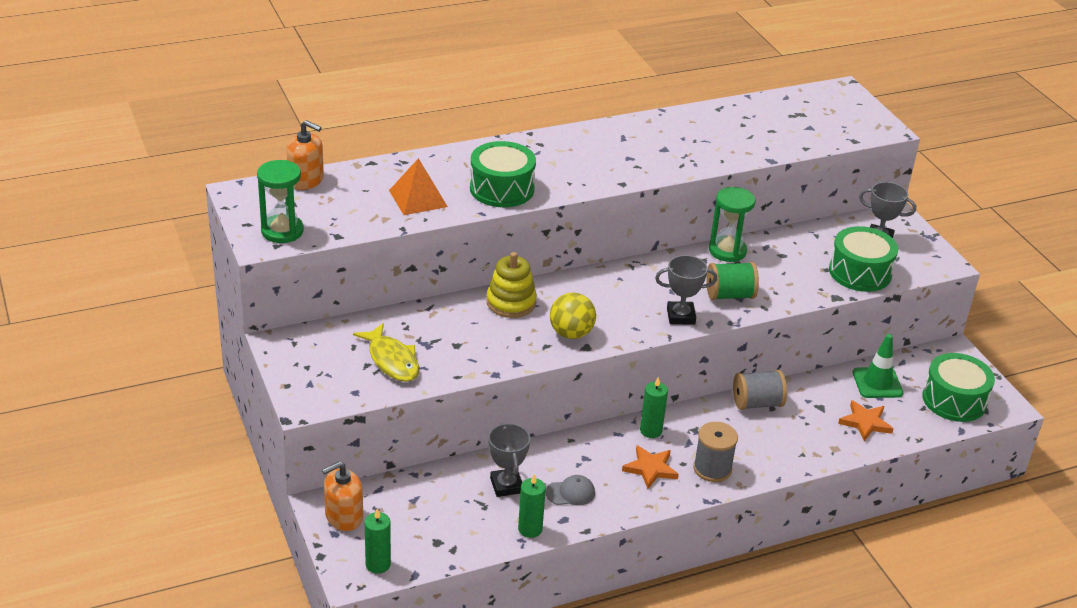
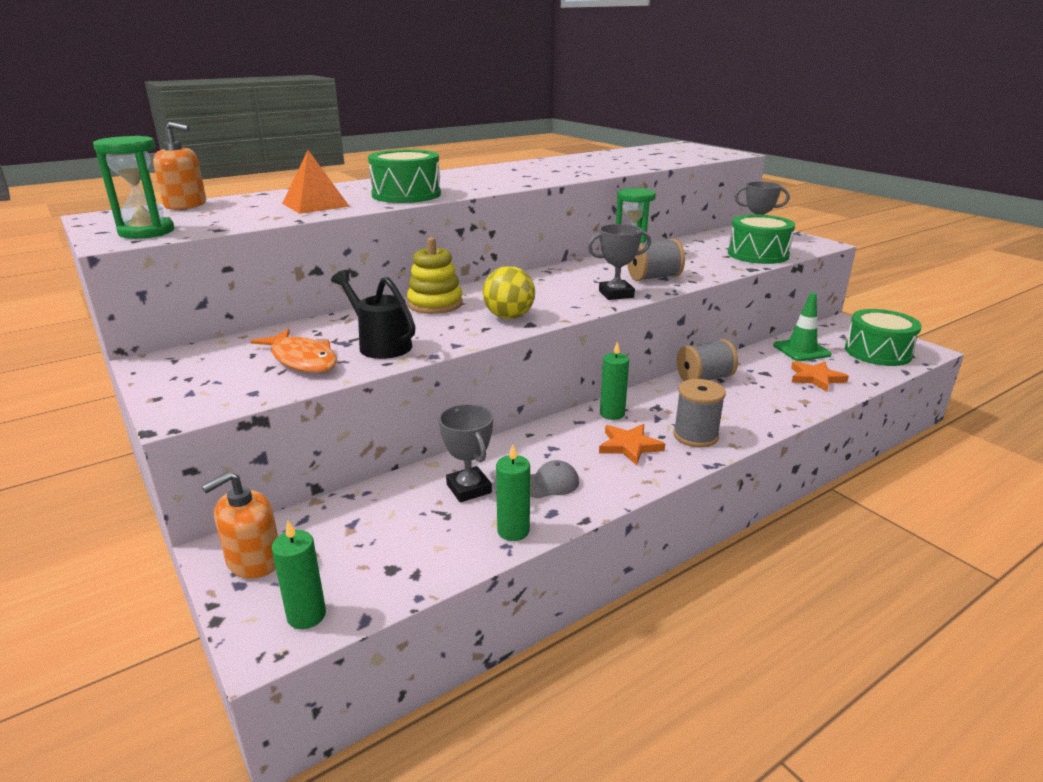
camera: 10 degrees left, 10 degrees down
(392, 360) = (302, 360): yellow fish -> orange fish
(455, 352) = (380, 344): none -> black watering can
(729, 295) = (653, 277): green spool -> grey spool

